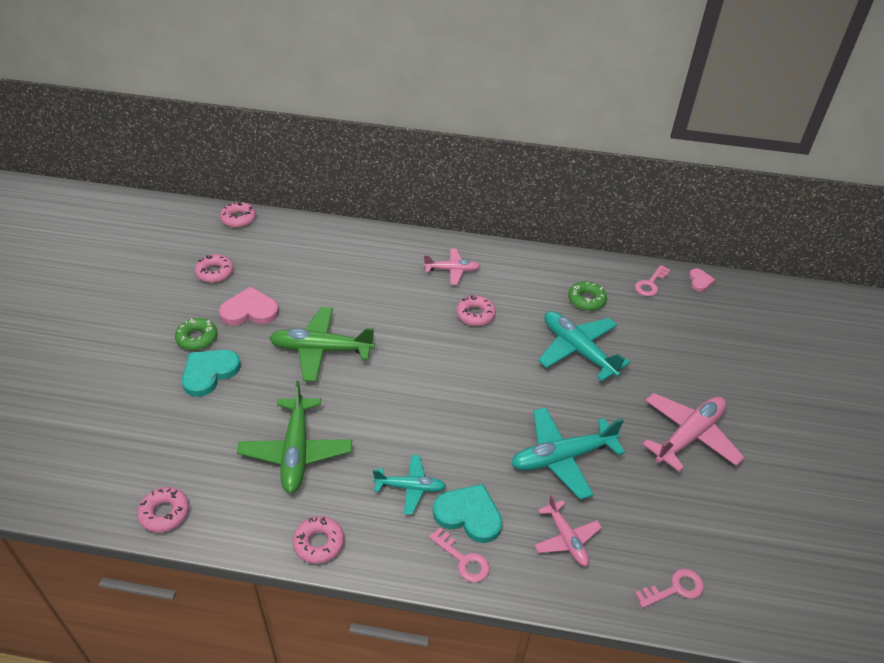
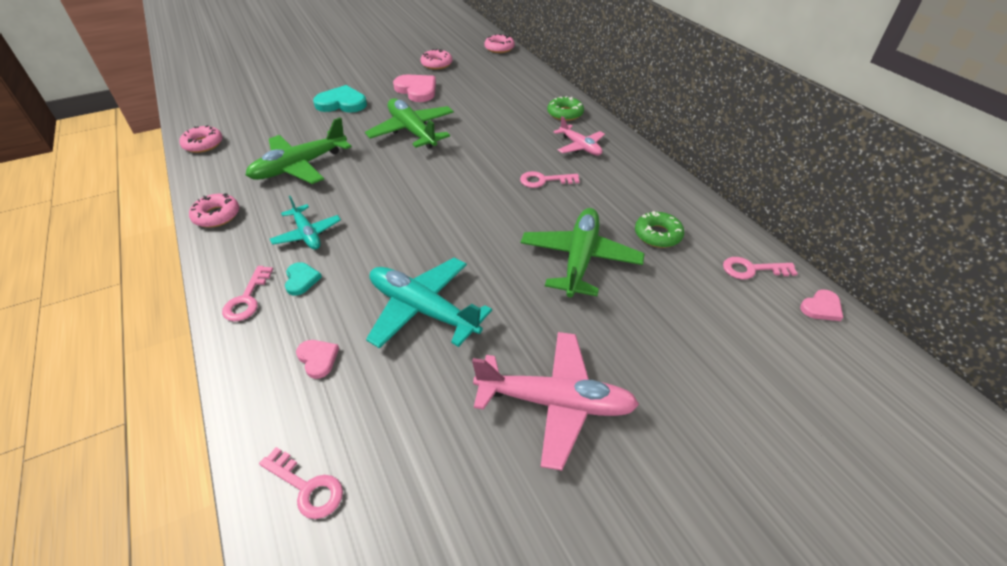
camera: 55 degrees right, 0 degrees up
(197, 338) = (368, 85): green donut -> green donut (565, 113)
(469, 515) = (301, 280): turquoise heart -> turquoise heart, size x0.55
(475, 314) = (544, 180): pink donut -> pink key
(566, 539) = (318, 359): pink plane -> pink heart
(578, 350) = (580, 259): turquoise plane -> green plane

